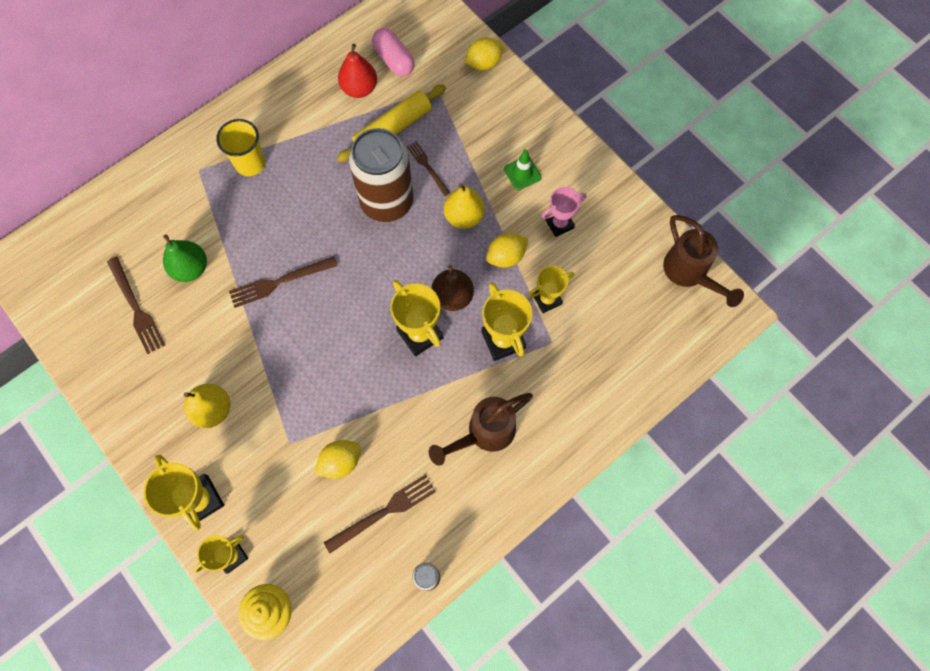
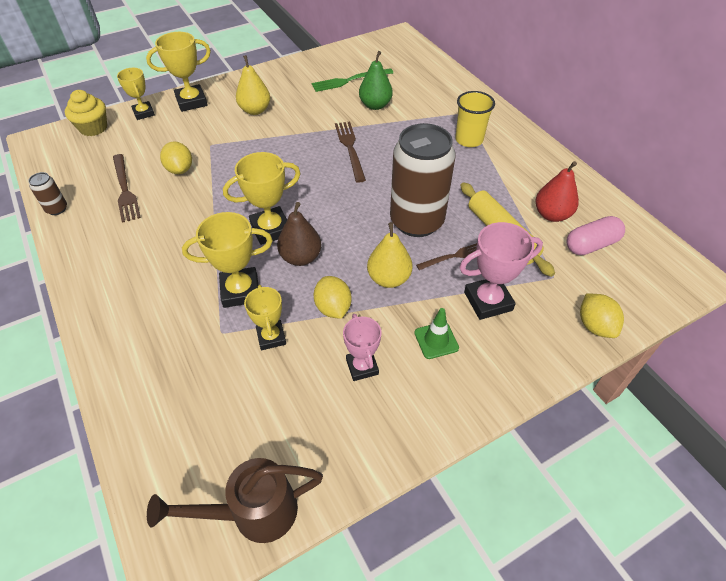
camera: 100 degrees right, 20 degrees down
(136, 307) = (350, 80): brown fork -> green fork
(474, 138) = (488, 301): none -> pink trophy
(484, 433) = (154, 262): brown watering can -> none

